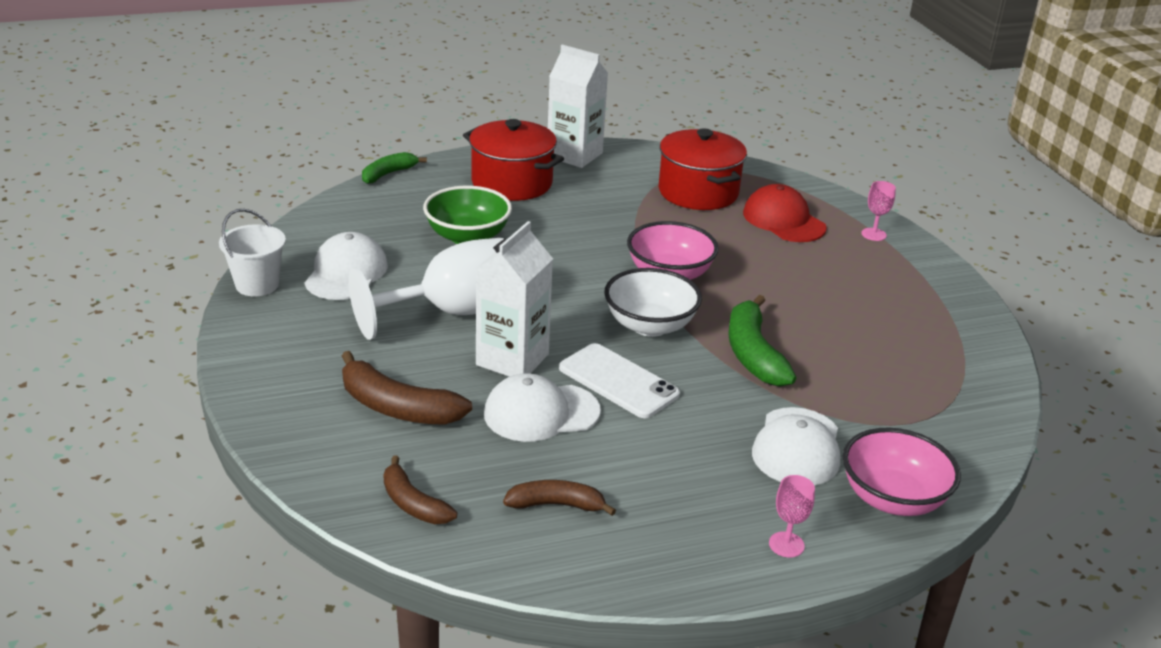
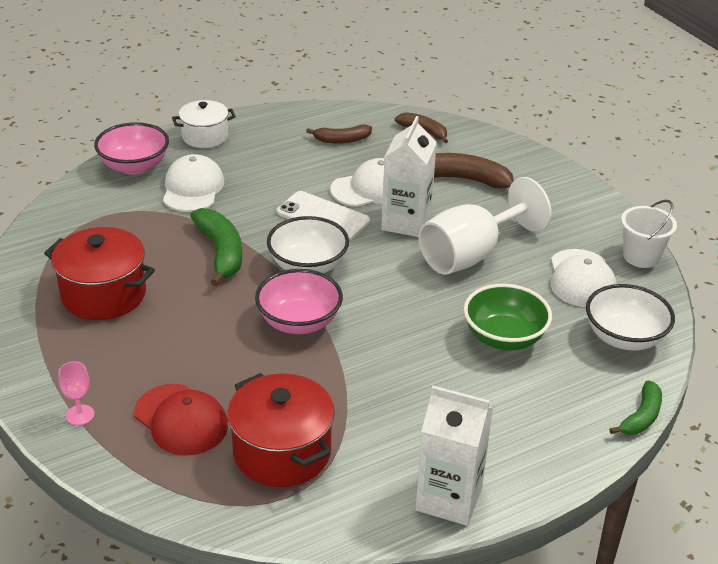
camera: 170 degrees right, 5 degrees up
(350, 222) = (624, 338): none -> white bowl
(512, 183) = (500, 427): red pot -> red pot (104, 294)
(786, 544) = (205, 137): pink goblet -> white pot

